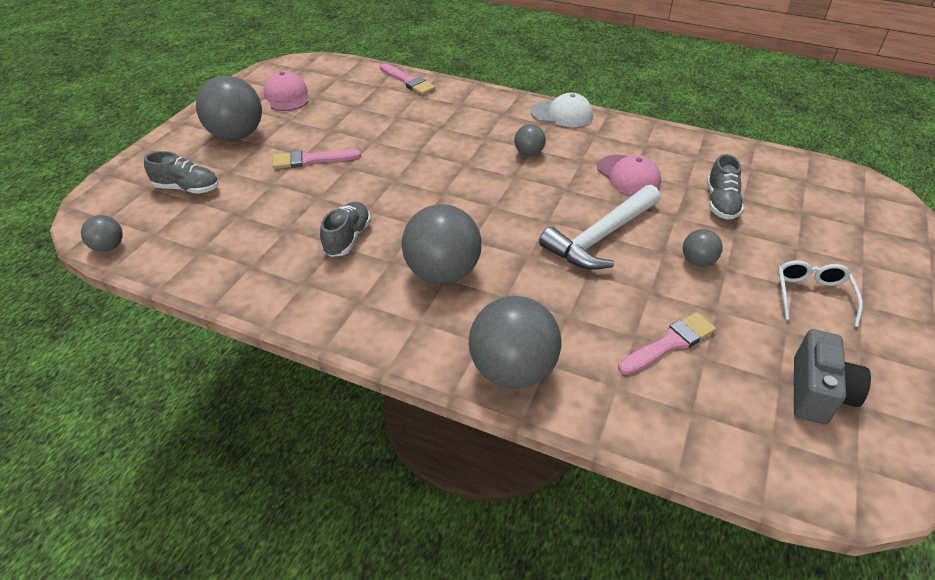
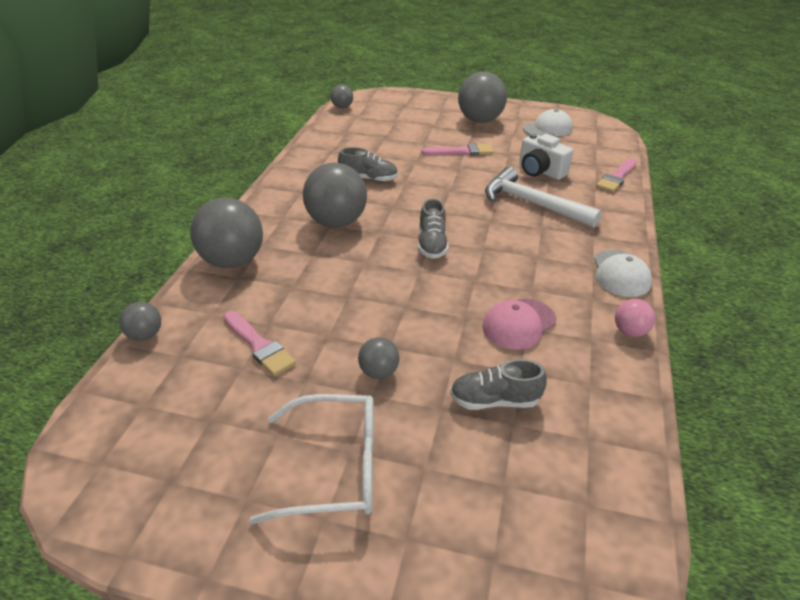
camera: 80 degrees right, 5 degrees down
(187, 188) = (408, 116): grey shoe -> grey shoe (432, 244)
(287, 96) = (548, 129): pink cap -> white cap
(311, 160) = (461, 151): pink brush -> pink brush turned 105 degrees clockwise
(379, 118) = (540, 171): none -> white camera
(528, 153) = (527, 255): grey ball -> grey ball (145, 335)
(601, 237) = (403, 304): white hammer -> white hammer (532, 204)
(635, 127) = (630, 331): none -> pink ball
(812, 295) = (335, 468): white glasses -> white glasses, size x1.54
(817, 393) = (190, 448): grey camera -> none

